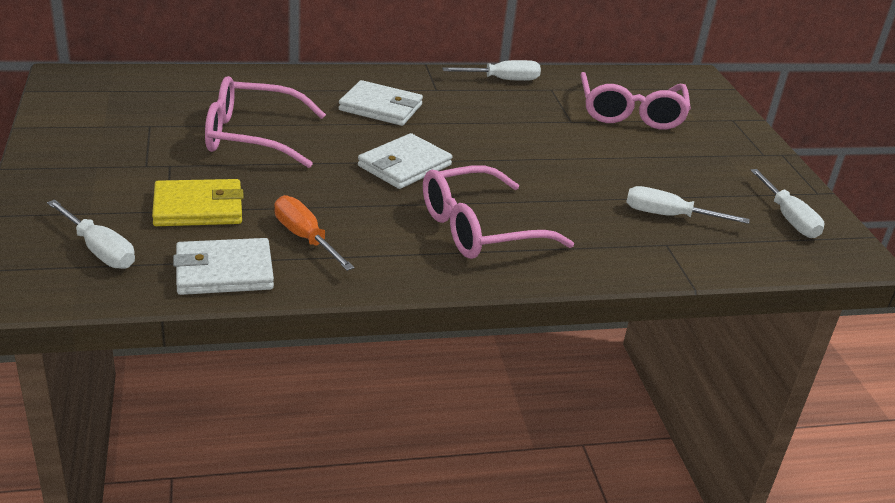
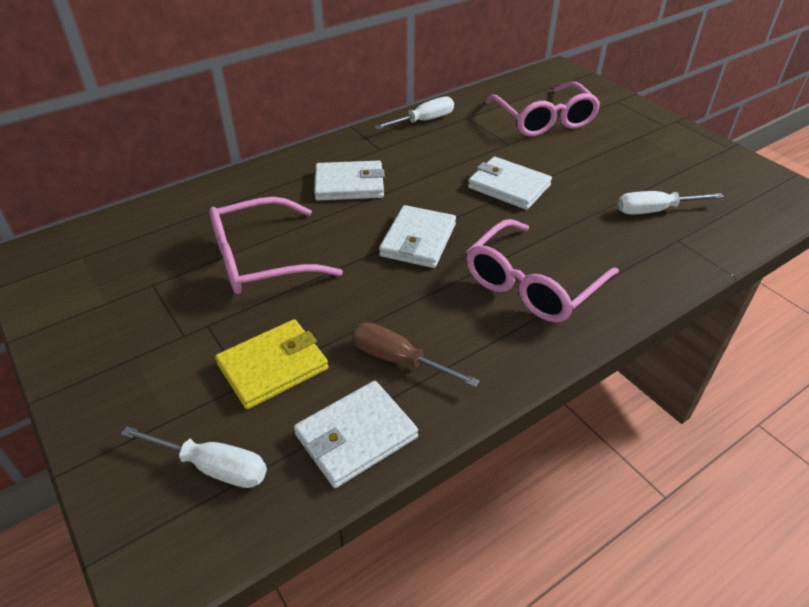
camera: 20 degrees left, 10 degrees up
(304, 237) = (397, 359): orange screwdriver -> brown screwdriver
(535, 153) = (509, 186): none -> white wallet
(789, 218) = (733, 179): white screwdriver -> none

